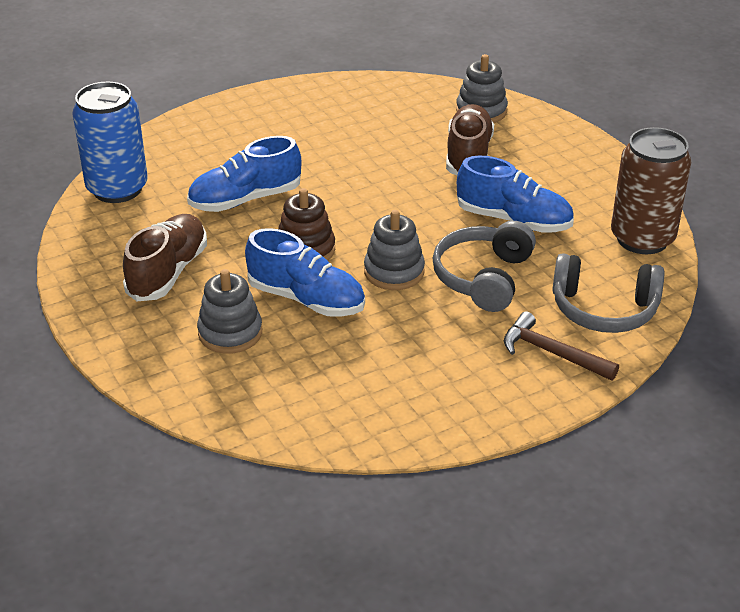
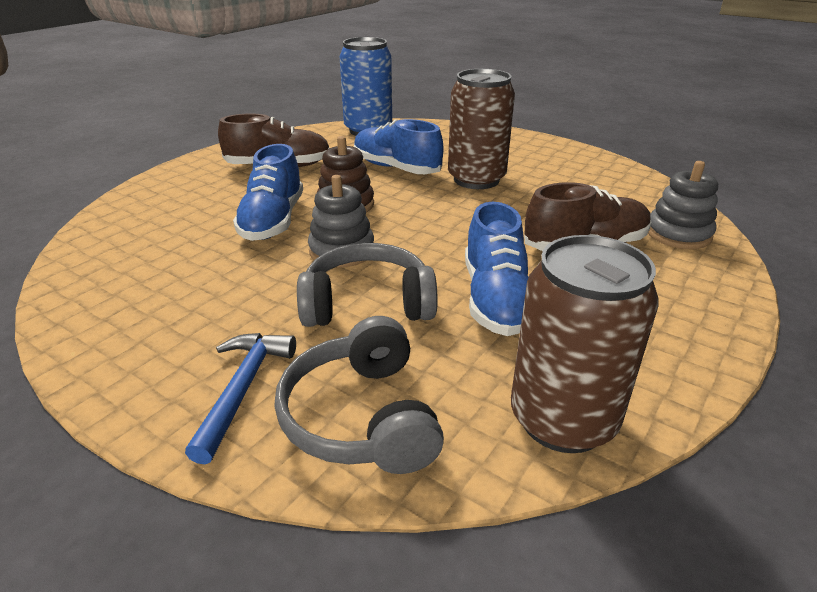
camera: 65 degrees right, 5 degrees down
(230, 333) = (211, 202): grey stacking toy -> none
(312, 163) = (476, 179): none -> brown can
(552, 353) = (243, 389): brown hammer -> blue hammer

